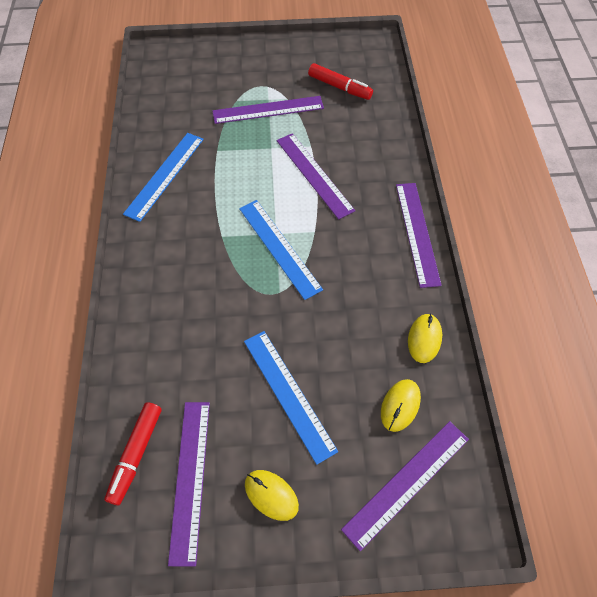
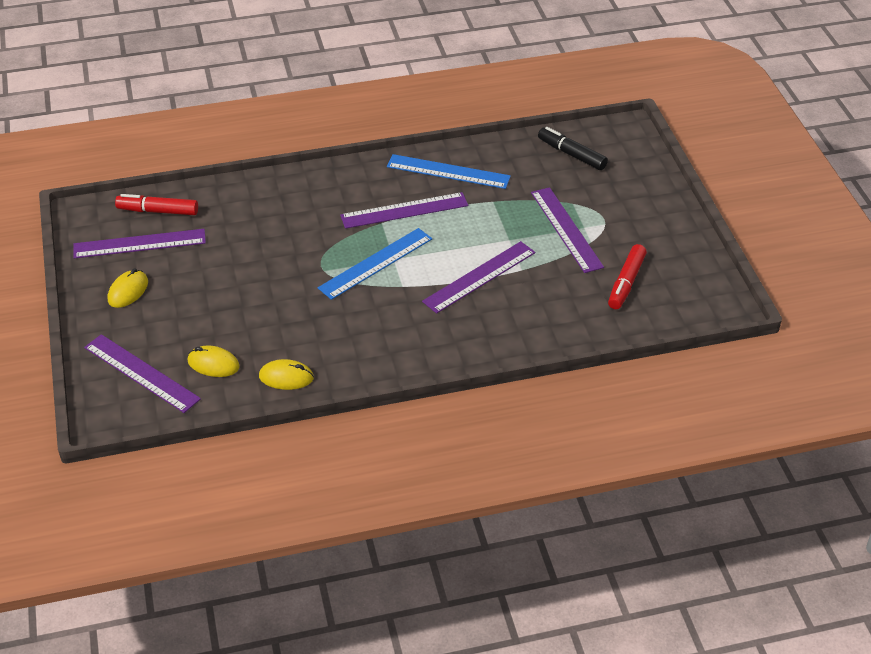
camera: 80 degrees right, 15 degrees down
(173, 90) = (572, 154): none -> black marker
(289, 394) = (218, 290): blue ruler -> none
(417, 233) = (418, 365): purple ruler -> purple ruler (404, 210)

